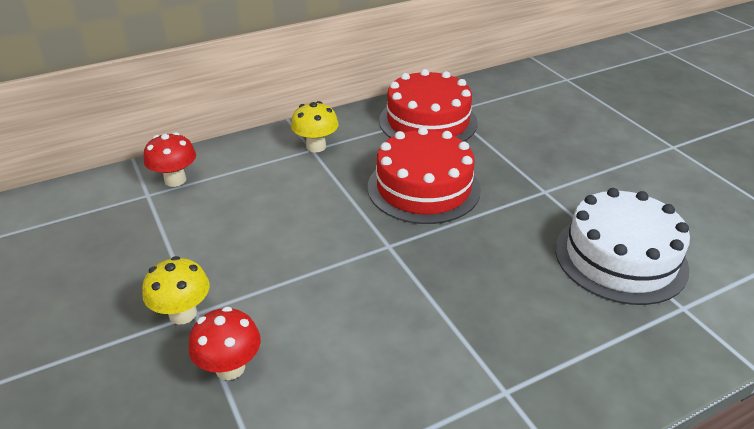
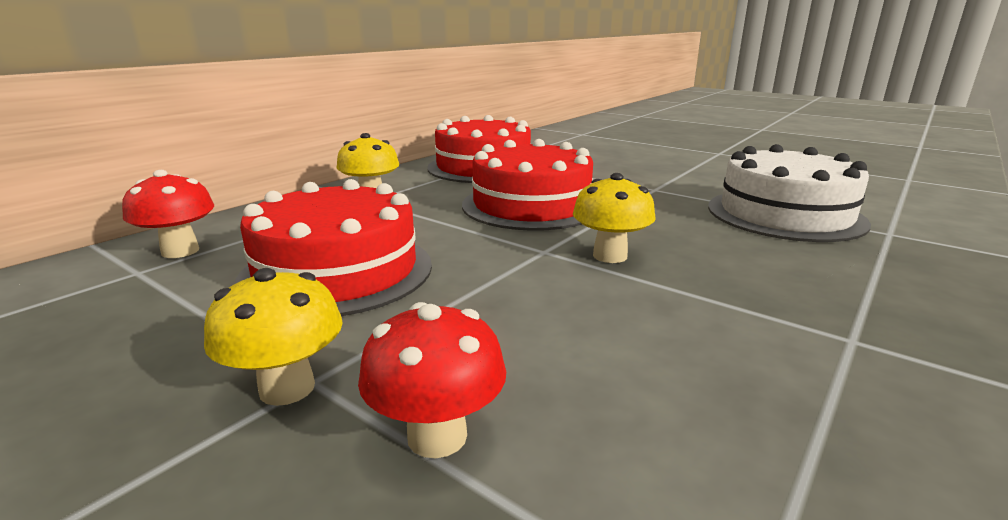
camera: 25 degrees left, 15 degrees down
(250, 227) = (337, 271): none -> red cake
(428, 265) = (610, 256): none -> yellow mushroom

